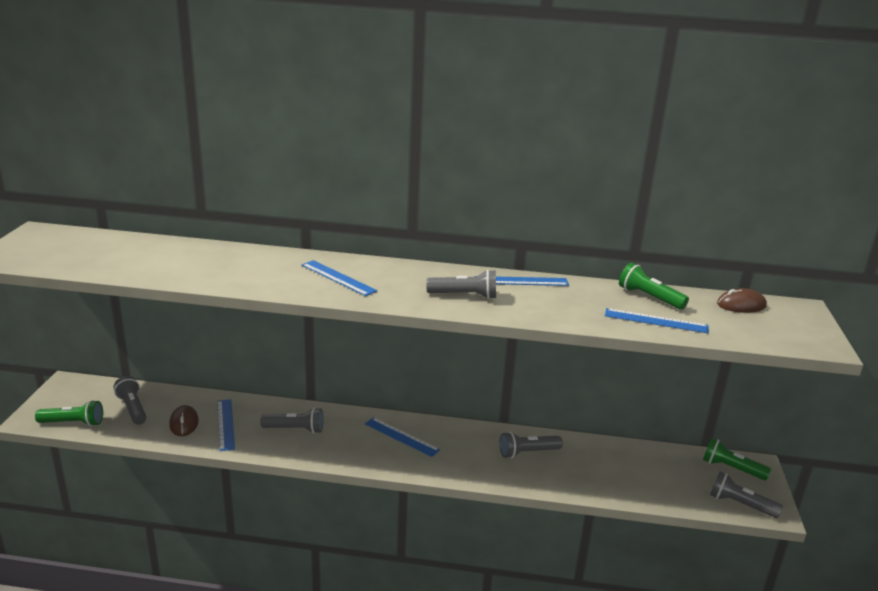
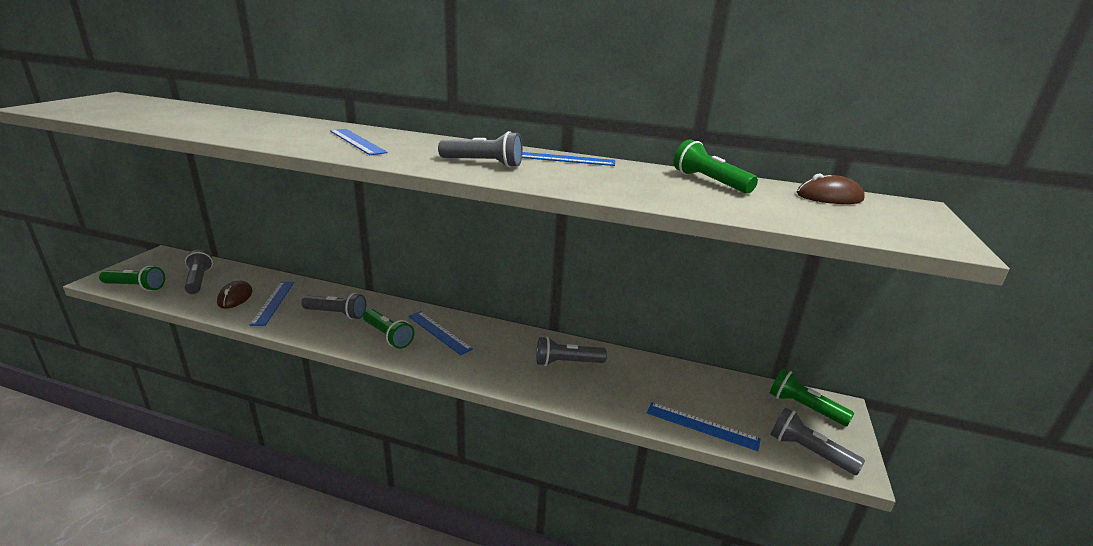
camera: 10 degrees right, 0 degrees up
(357, 446) = (388, 336): none -> green flashlight
(656, 321) = (708, 201): blue ruler -> blue ruler (702, 426)

